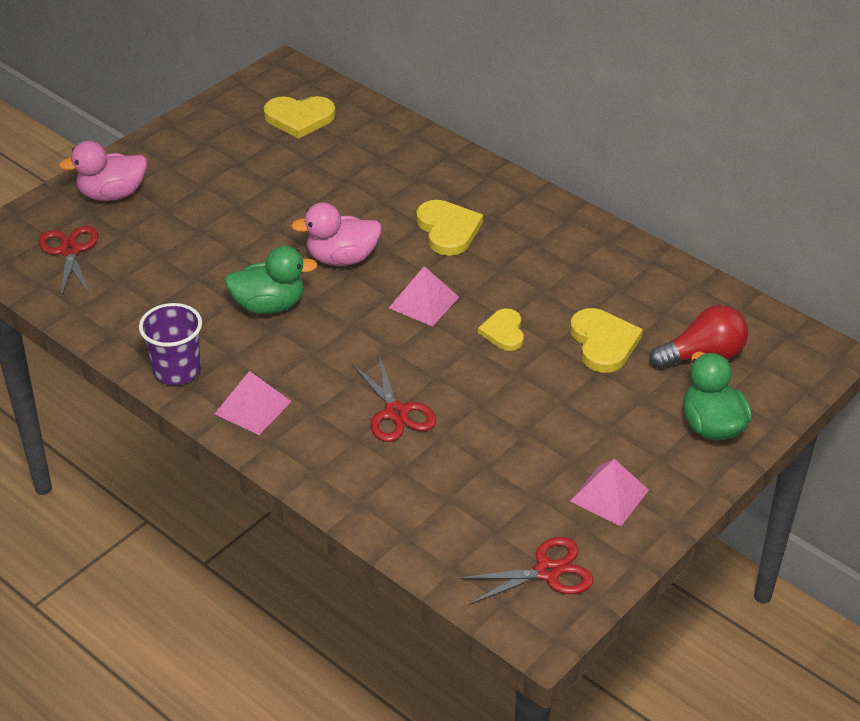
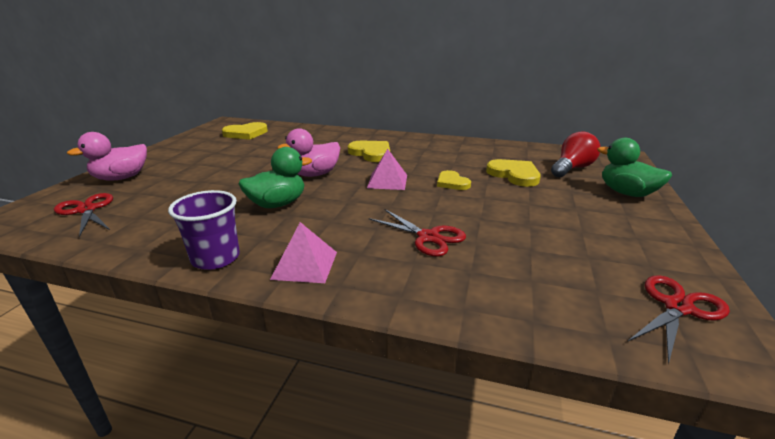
camera: 25 degrees left, 15 degrees down
(609, 495) = (633, 242): pink pyramid -> none

